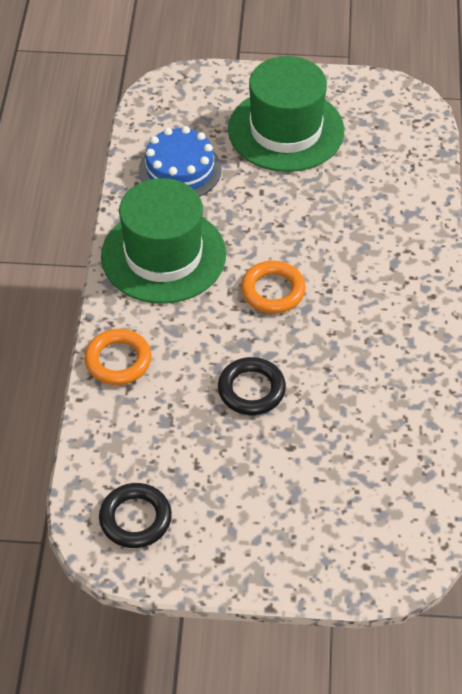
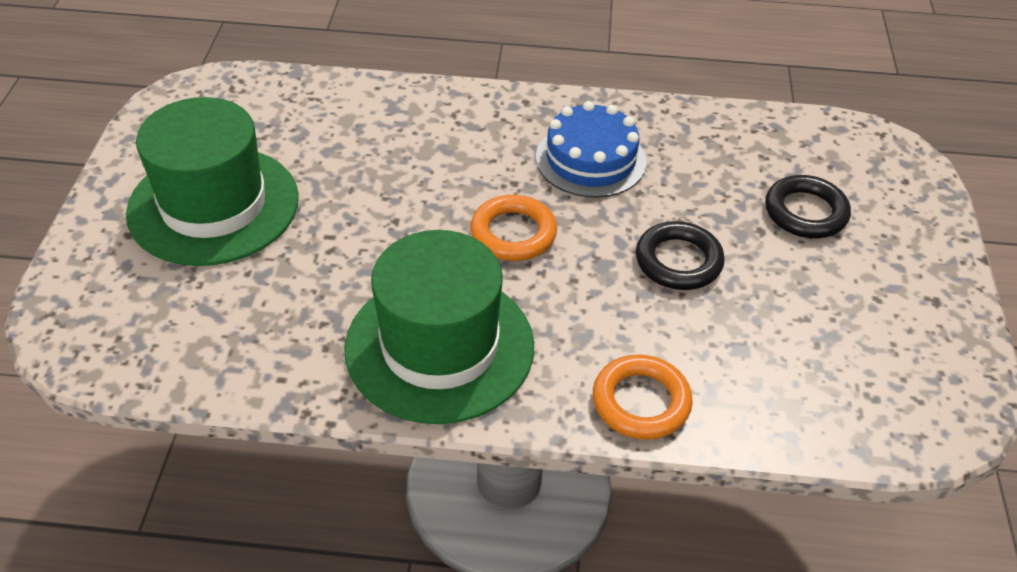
camera: 90 degrees left, 5 degrees down
(135, 519) = (902, 382): black ring -> black ring (805, 212)
(180, 170) = (264, 324): blue cake -> blue cake (590, 159)

